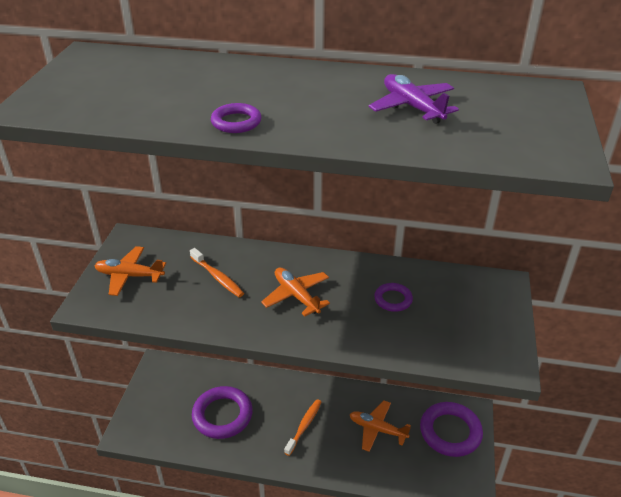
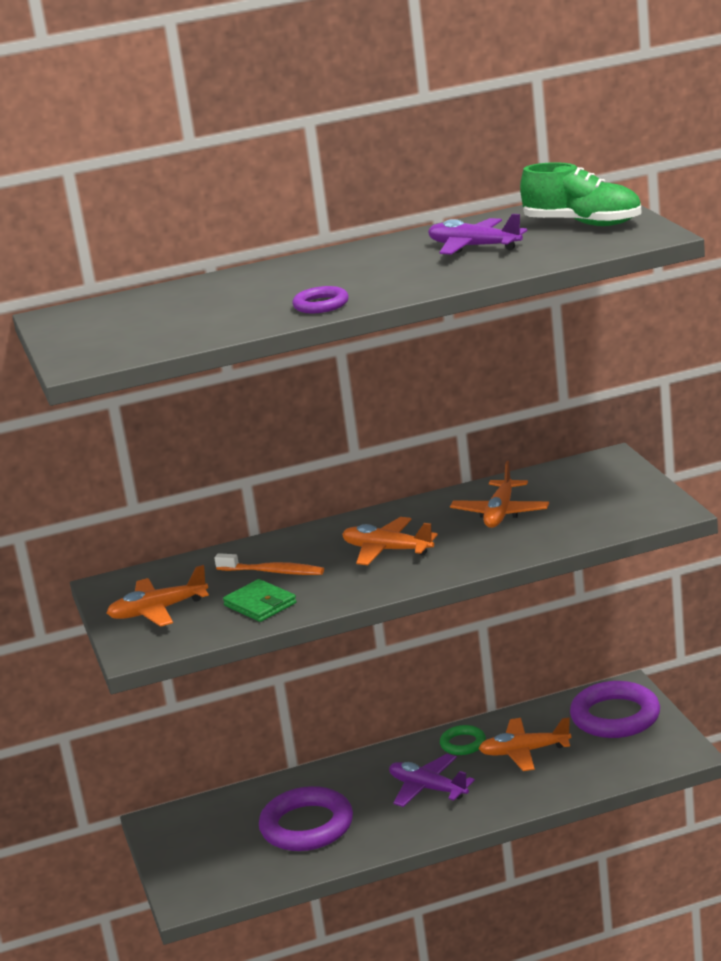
camera: 25 degrees left, 15 degrees down
(184, 304) = (260, 604): none -> green wallet
(304, 426) = (428, 788): orange toothbrush -> purple plane
(348, 401) = (463, 743): none -> green ring
(393, 299) = (500, 513): purple ring -> orange plane
(522, 117) = (583, 224): none -> green shoe

